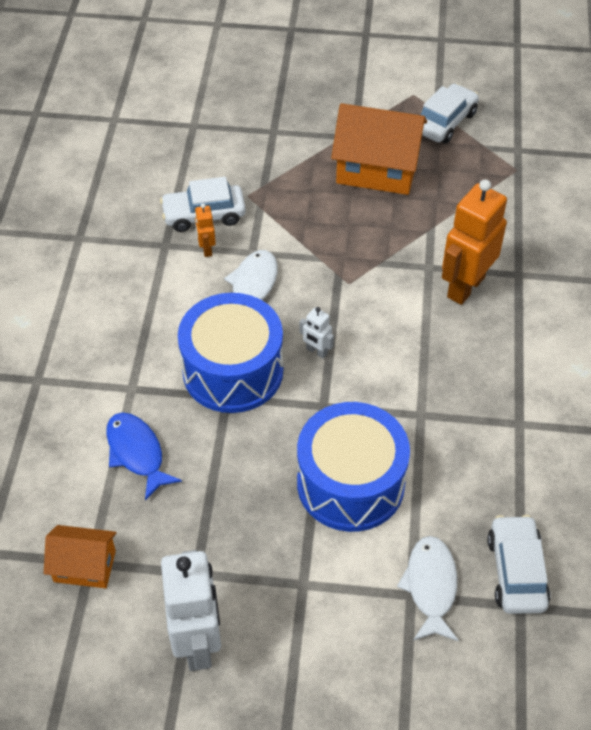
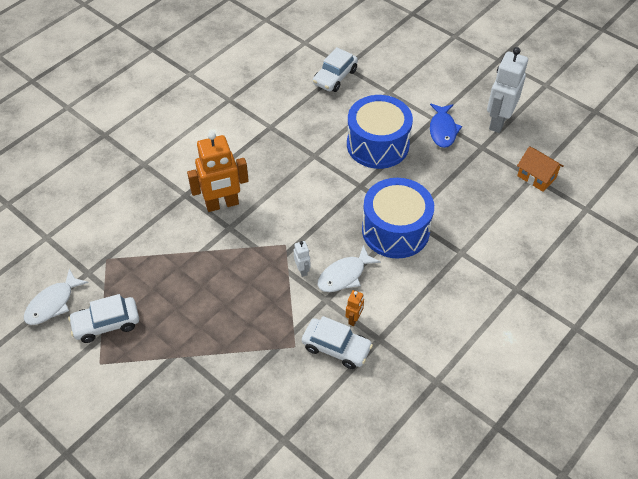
camera: 145 degrees left, 0 degrees up
(137, 453) = (479, 215): blue fish -> blue fish (443, 130)
(316, 351) = (339, 215): white robot -> white robot (302, 270)
(377, 169) = (190, 313): orange house -> none
(430, 586) = (377, 90): white fish -> white fish (53, 303)

